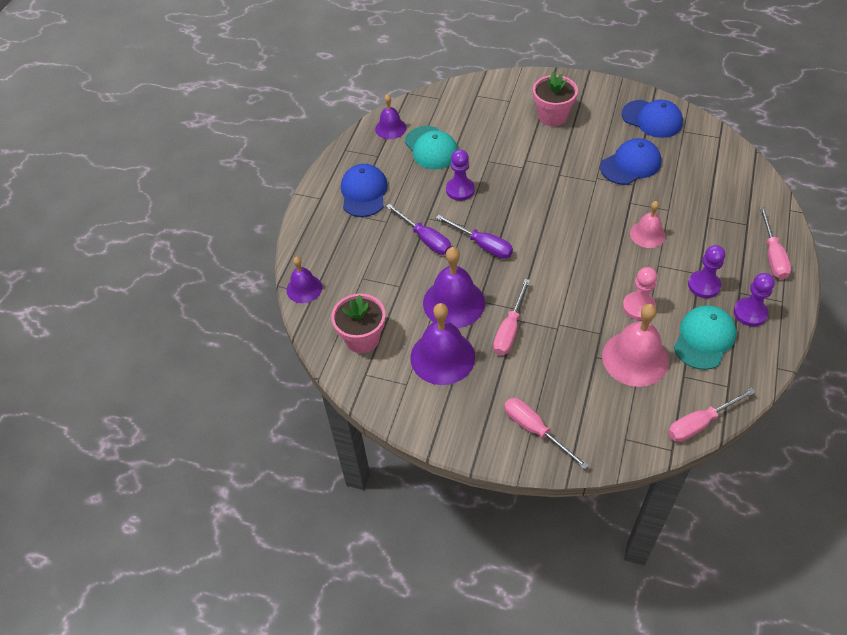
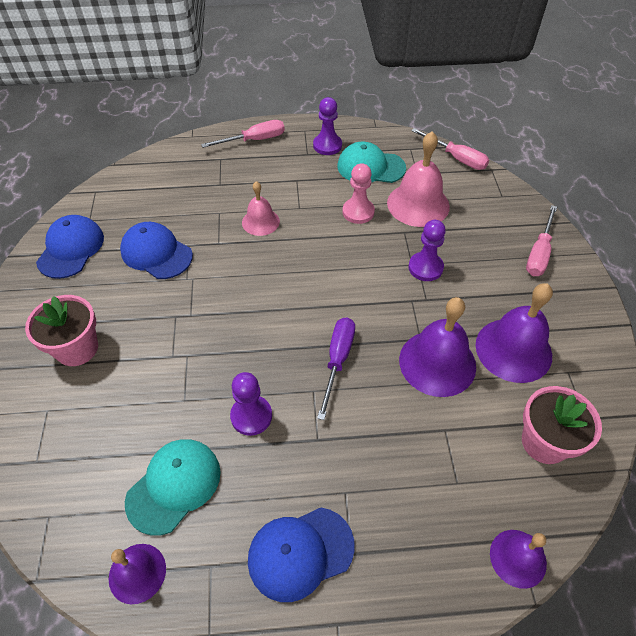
camera: 115 degrees left, 0 degrees up
(425, 239) = (355, 428): purple screwdriver -> none
(509, 329) = (442, 301): pink screwdriver -> none
(704, 285) = (310, 175): purple pawn -> purple pawn (425, 268)

